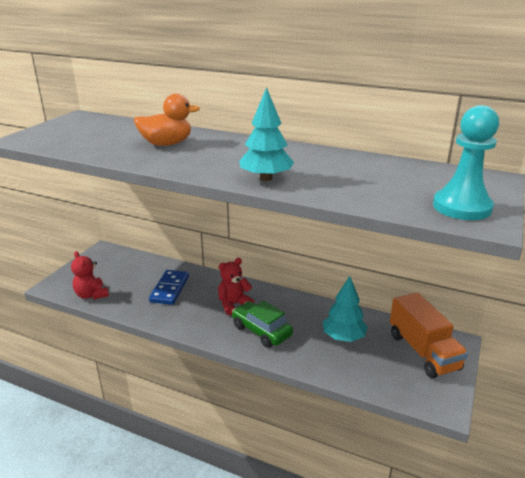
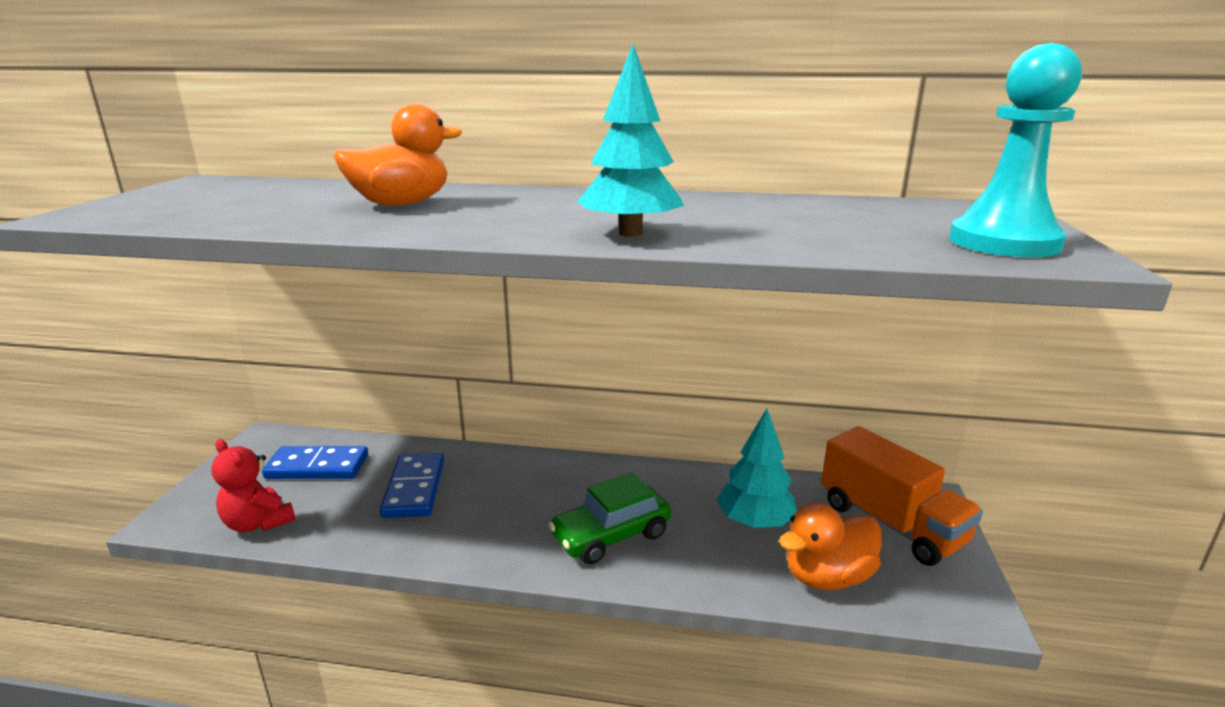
camera: 15 degrees left, 5 degrees down
(125, 270) = (317, 467): none -> blue domino
(234, 304) = (543, 497): red teddy bear -> none
(261, 331) = (611, 536): green car -> green car turned 60 degrees counterclockwise
(369, 373) = (827, 577): none -> orange duck

